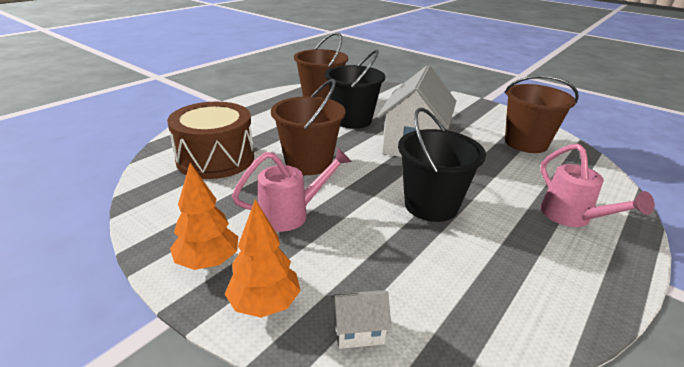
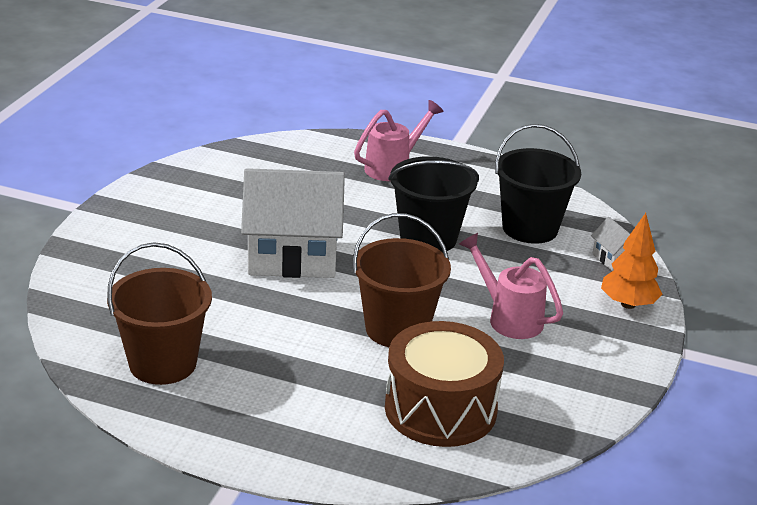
camera: 110 degrees left, 0 degrees up
(208, 262) = (613, 347): orange tree -> none
(352, 120) = (239, 315): black bucket -> black bucket (530, 228)
(526, 143) = (237, 180): brown bucket -> none

